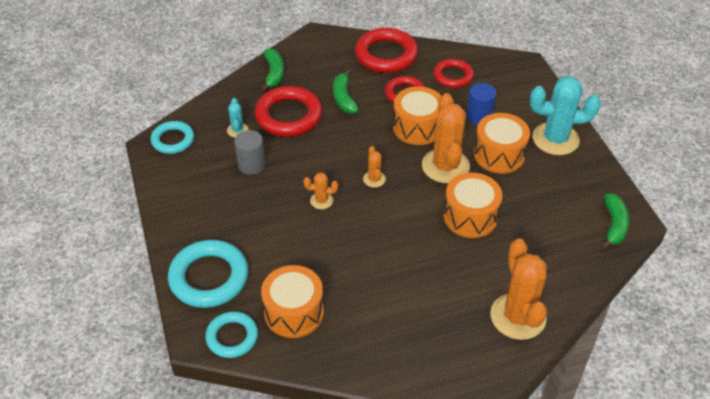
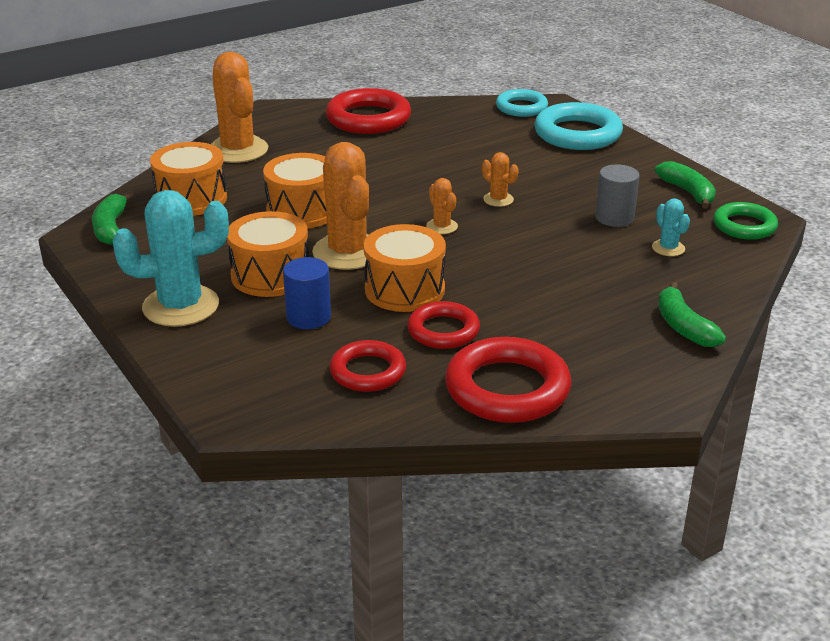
camera: 165 degrees right, 15 degrees down
(173, 140) = (744, 226): turquoise ring -> green ring
(289, 116) = (610, 274): red ring -> red ring (368, 119)
(294, 312) = (473, 126): orange drum -> orange drum (191, 199)
(321, 200) = (498, 199): orange cactus -> orange cactus turned 60 degrees clockwise
(344, 98) = (541, 310): green banana -> green banana (688, 192)

